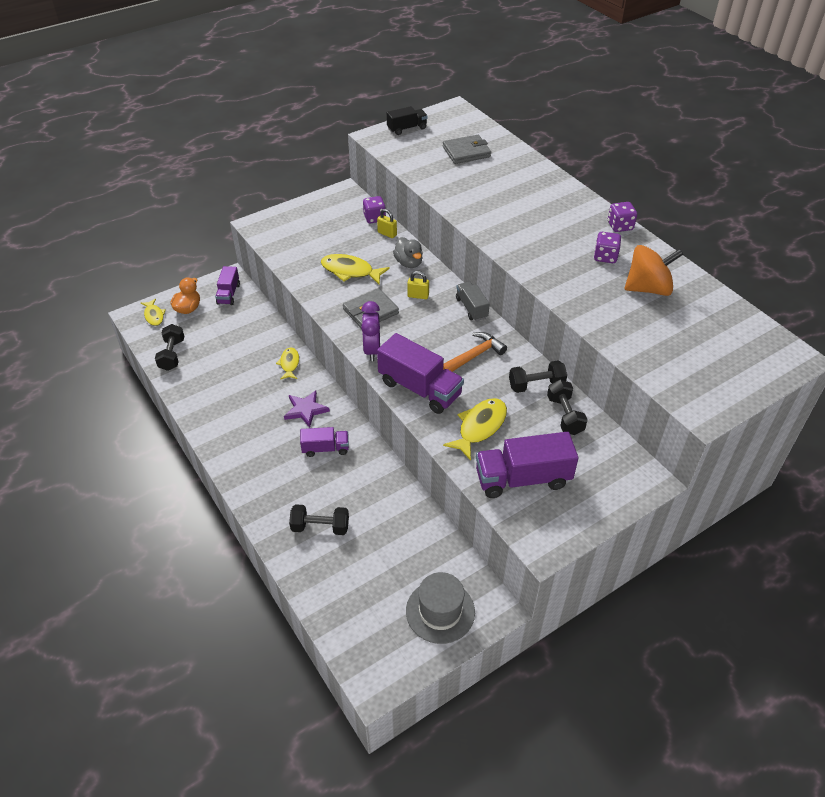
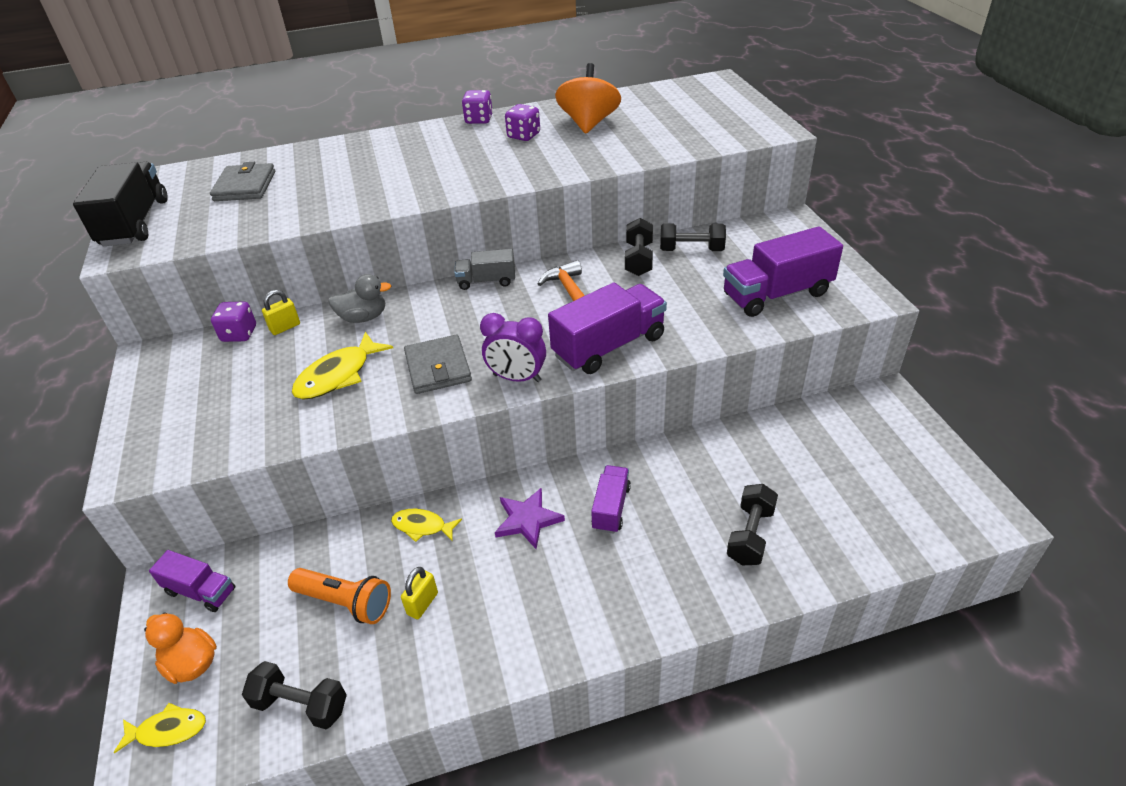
camera: 70 degrees left, 5 degrees down
(232, 350) = (345, 602): none -> orange flashlight
(407, 128) = (135, 223): black truck -> black truck, size x1.75
(418, 296) = (435, 320): yellow padlock -> yellow padlock (422, 603)
(440, 611) = (891, 440): grey hat -> none
(480, 427) = (691, 310): yellow fish -> none
(522, 478) = (776, 294): purple truck -> purple truck turned 60 degrees clockwise

